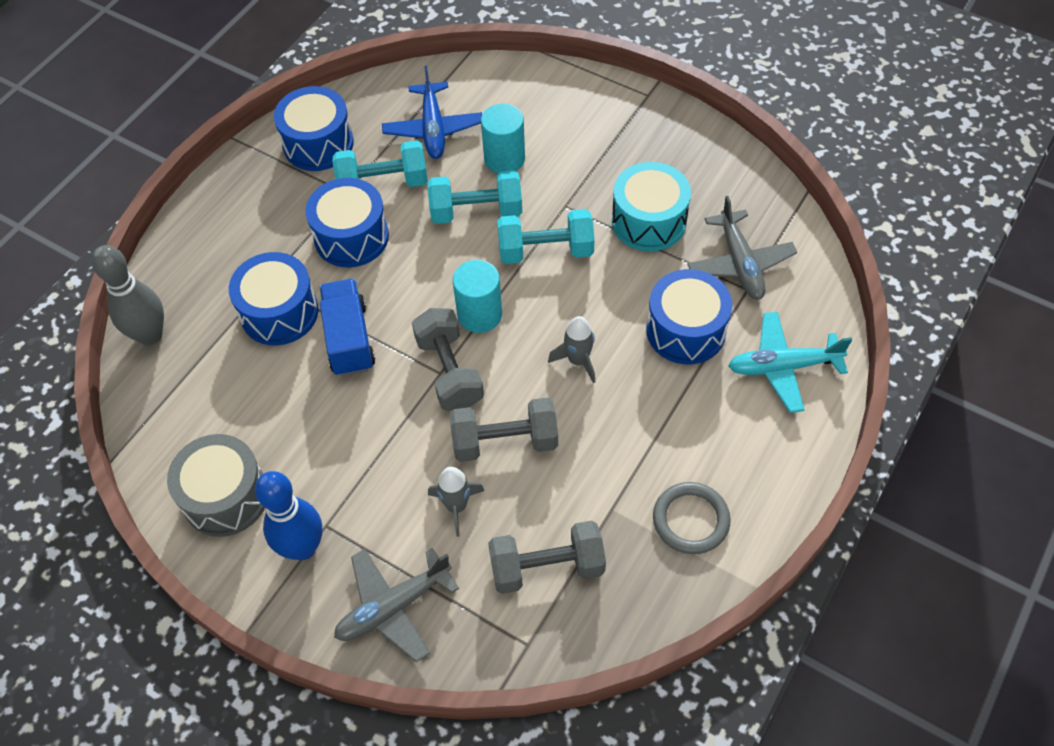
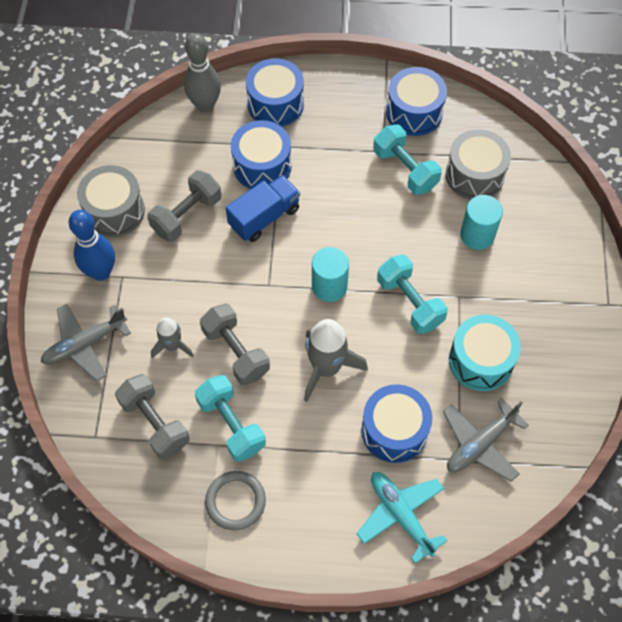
camera: 60 degrees right, 5 degrees up
(351, 237) = (347, 175): blue drum -> blue drum (275, 104)
(393, 607) = (85, 344): grey plane -> grey plane turned 60 degrees counterclockwise
(433, 129) = (474, 175): blue plane -> grey drum
(449, 371) = (272, 290): grey dumbbell -> grey dumbbell (187, 215)
(476, 211) = (417, 240): turquoise dumbbell -> turquoise dumbbell (231, 425)
(577, 360) = (326, 368): grey rocket -> grey rocket, size x1.70

